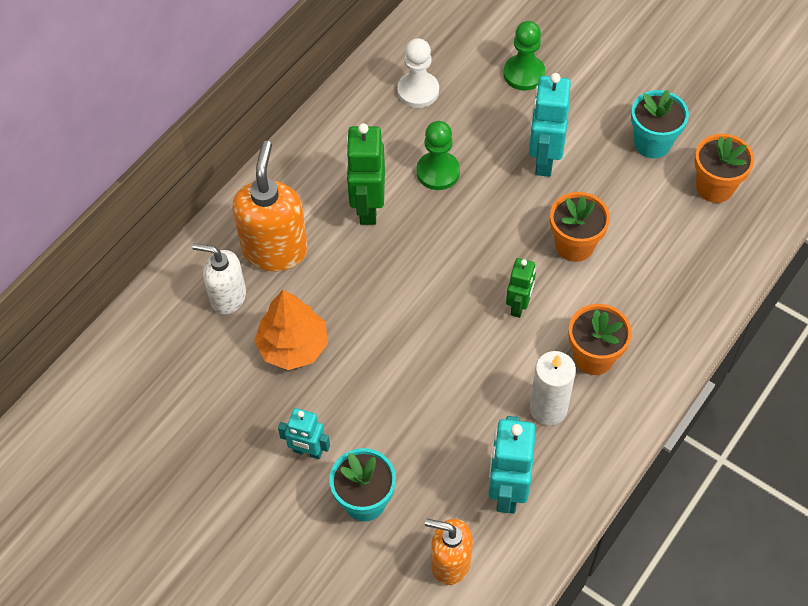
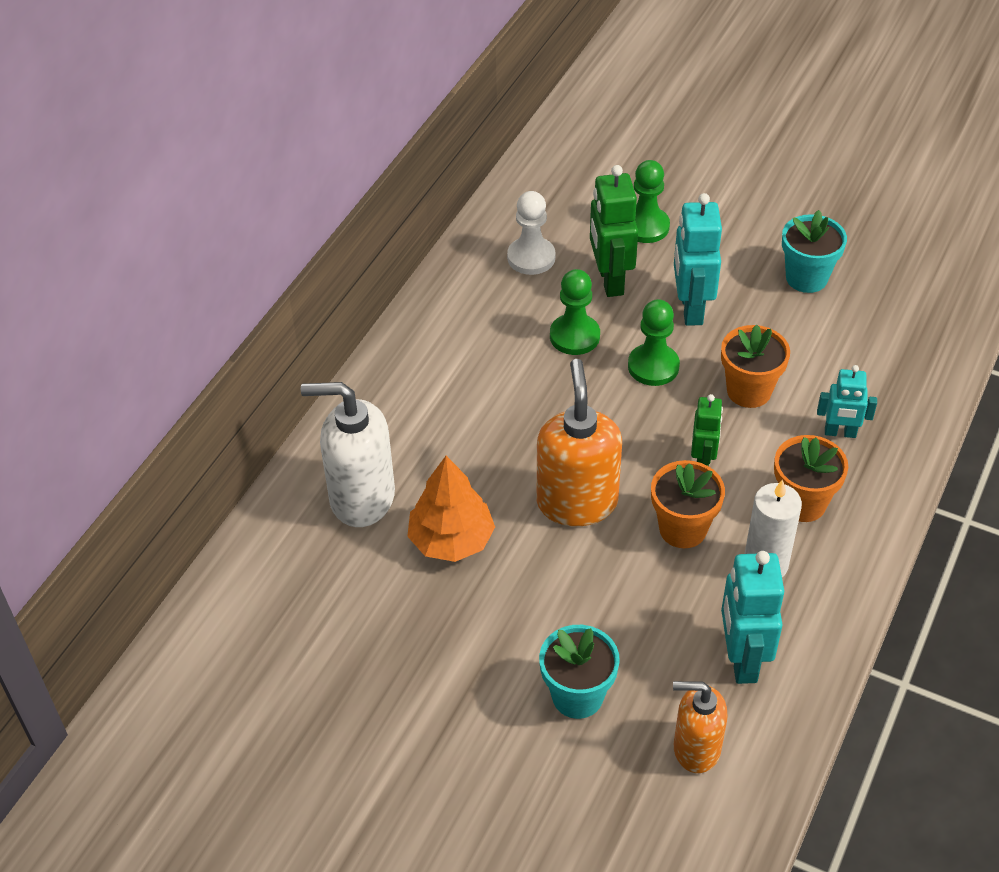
camera: 10 degrees left, 10 degrees down
(228, 297) = (361, 498): white soap dispenser -> white soap dispenser, size x1.55
(275, 250) = (406, 441): orange soap dispenser -> orange soap dispenser (577, 502)
(307, 451) = (496, 651): turquoise robot -> turquoise robot (840, 433)
(367, 207) = (503, 383): green robot -> green robot (610, 280)
(498, 210) = (653, 366): none -> green pawn
(714, 187) = (887, 313): orange flower pot -> orange flower pot (683, 529)

